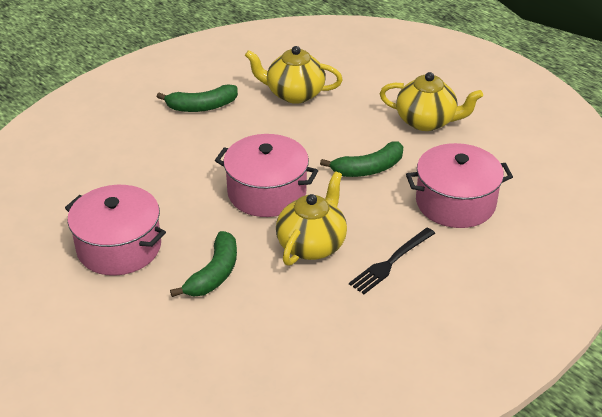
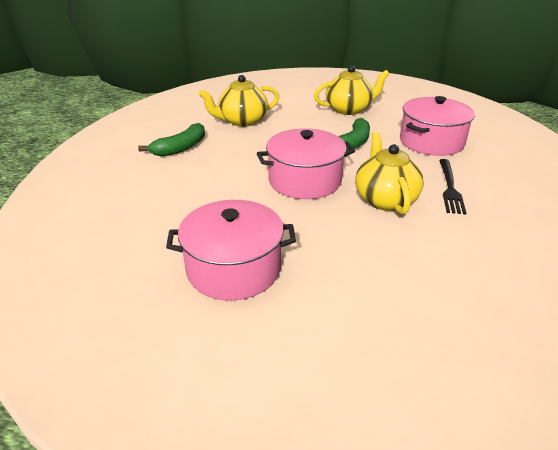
camera: 35 degrees left, 5 degrees down
(214, 274) = (344, 250): green banana -> none

